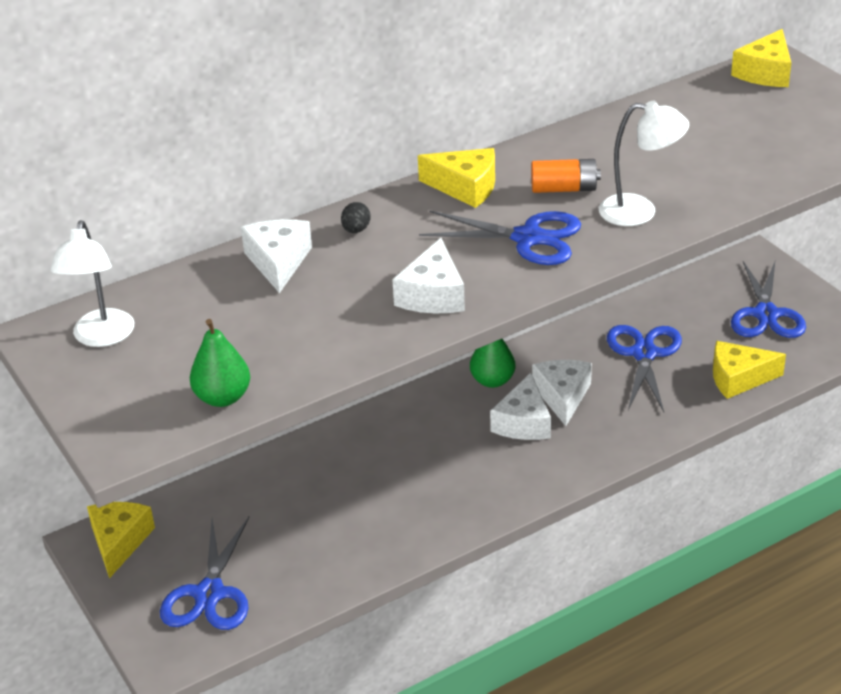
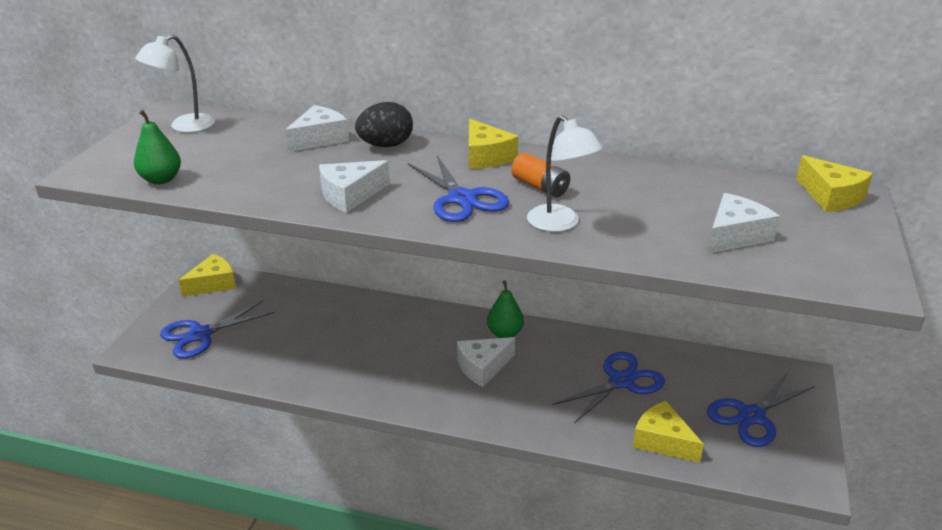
camera: 45 degrees right, 5 degrees down
(356, 230) = (386, 145): black egg -> black egg, size x1.96
(563, 396) = (529, 369): white cheese -> white cheese (735, 236)
(765, 72) = (830, 196): yellow cheese -> yellow cheese turned 105 degrees counterclockwise

